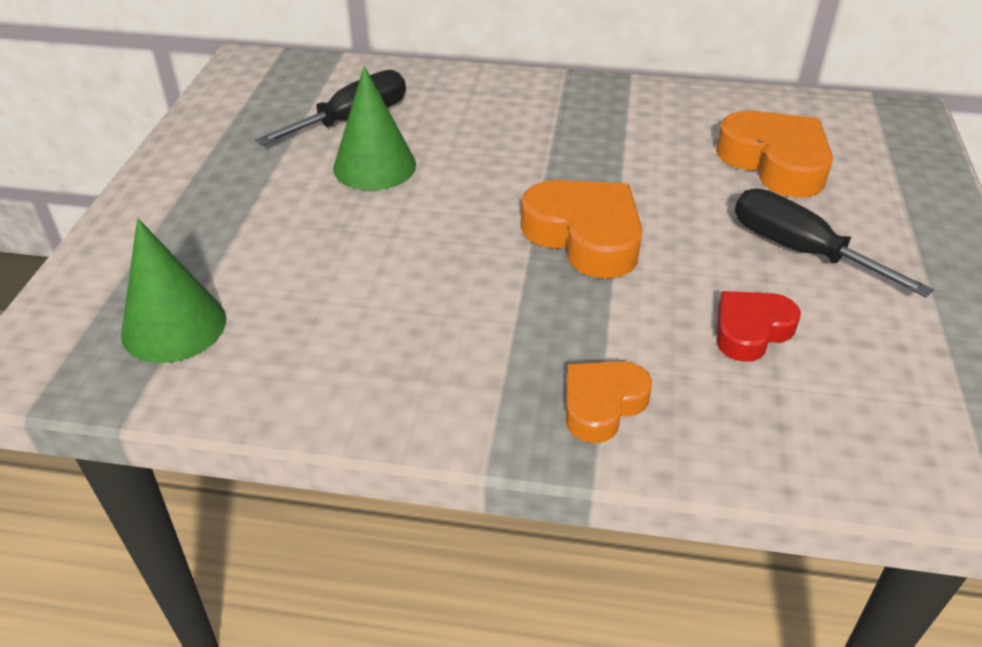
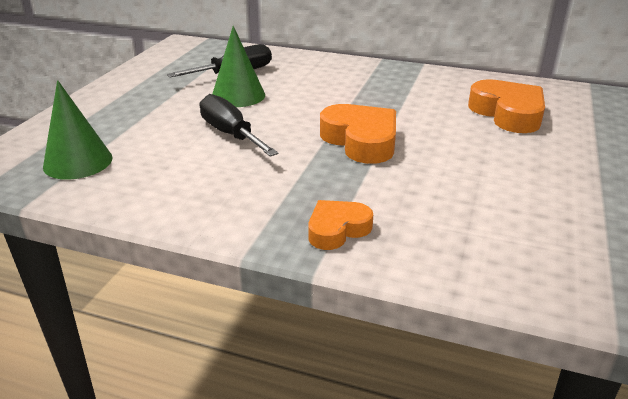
camera: 10 degrees right, 10 degrees down
(751, 331) = (458, 200): red heart -> none
(800, 250) = (509, 160): black screwdriver -> black screwdriver (230, 134)

